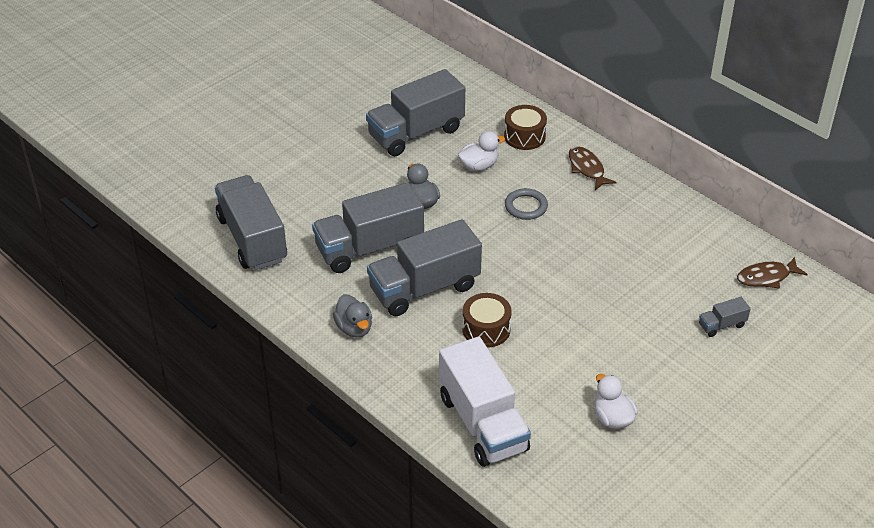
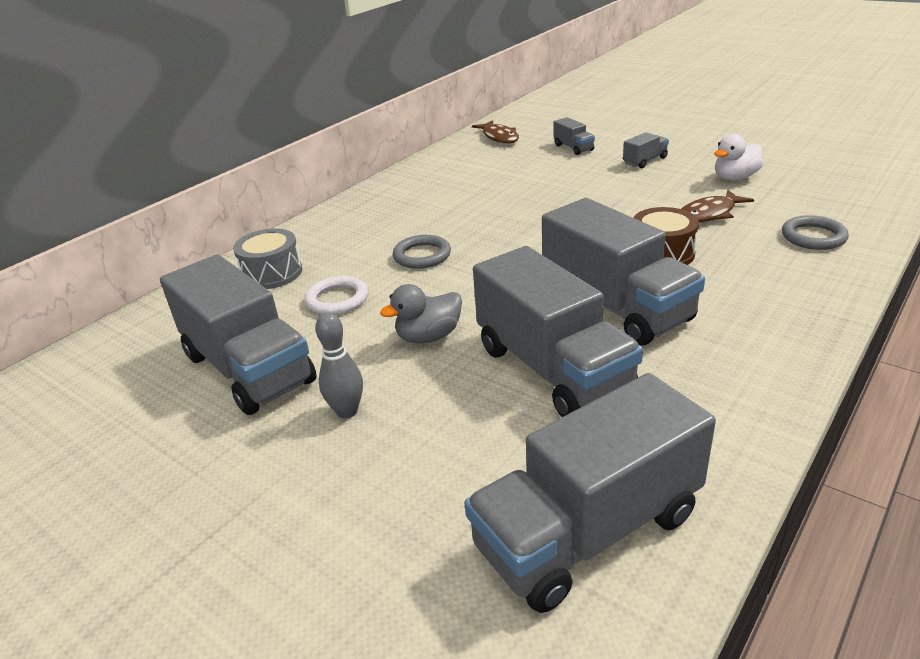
camera: 95 degrees left, 10 degrees down
(354, 328) = (738, 353): grey duck -> none
(364, 169) = (347, 411): none -> grey bowling pin
(479, 166) = (337, 299): white duck -> white ring
(483, 423) = (813, 237): white truck -> grey ring
(524, 136) = (272, 273): brown drum -> grey drum
(587, 168) = (343, 227): brown fish -> brown fish (709, 214)
(672, 368) = (645, 161): none -> grey truck

